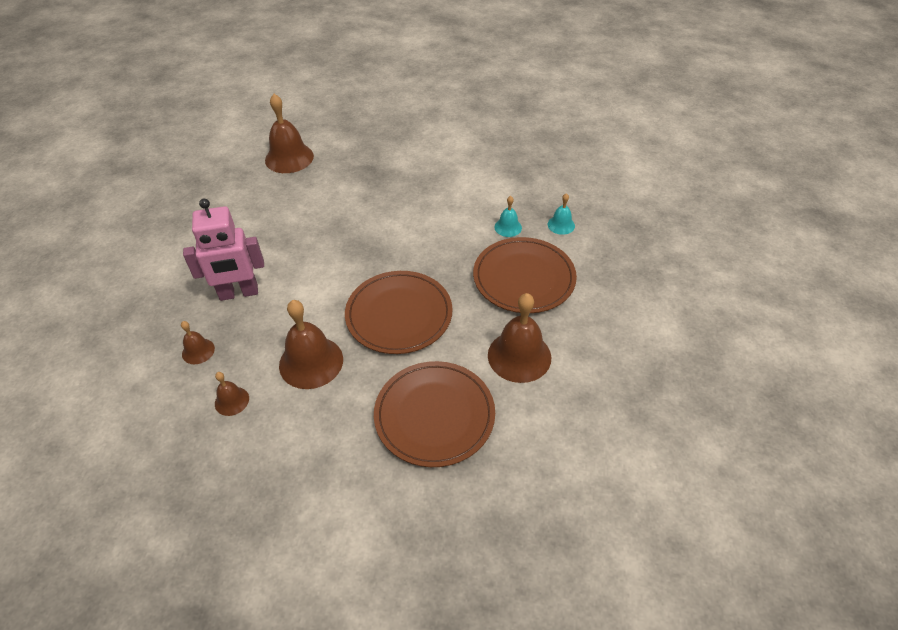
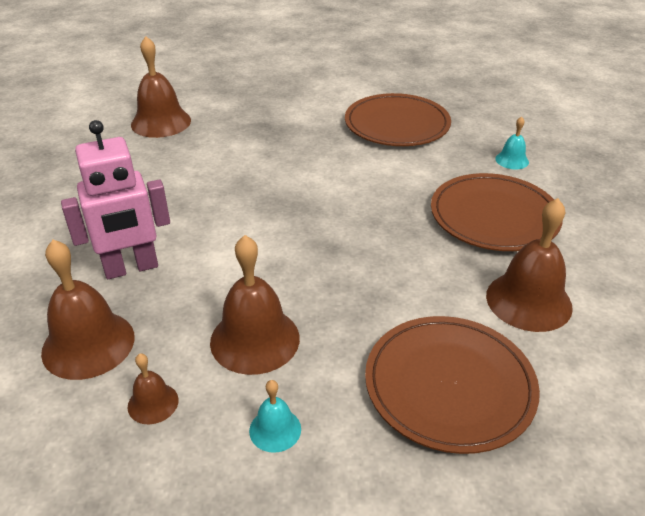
camera: 10 degrees left, 10 degrees down
(198, 351) = (88, 344): brown bell -> brown bell, size x1.96
(399, 314) = (355, 271): brown plate -> brown plate (397, 124)
(508, 227) = (451, 168): turquoise bell -> turquoise bell (275, 429)

